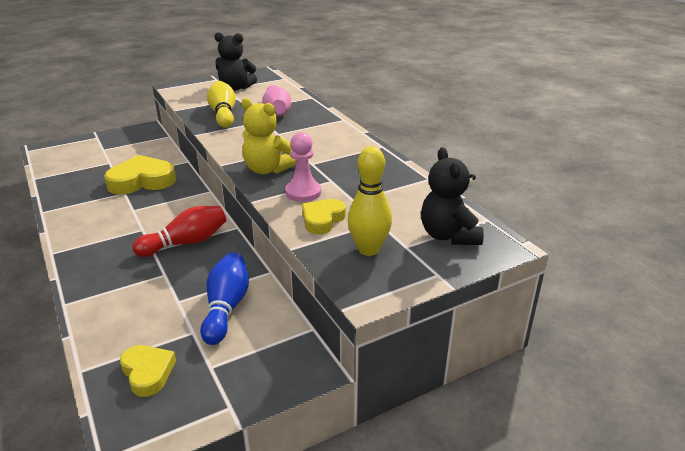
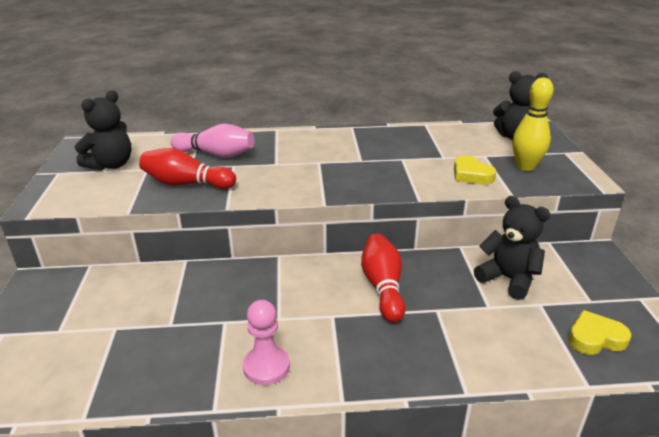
camera: 65 degrees left, 0 degrees up
(142, 181) = (206, 303): yellow heart -> none
(223, 114) = (186, 184): yellow bowling pin -> red bowling pin
(226, 307) = (508, 279): blue bowling pin -> black teddy bear
(267, 169) = (357, 182): yellow teddy bear -> none
(303, 192) = (417, 174): pink pawn -> pink pawn (266, 366)

